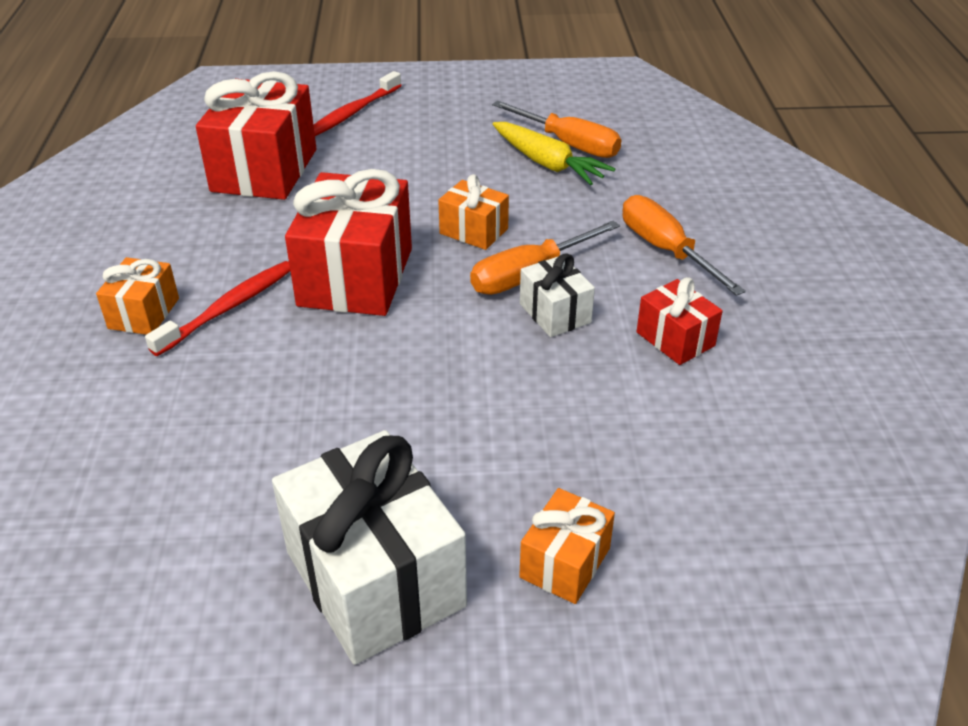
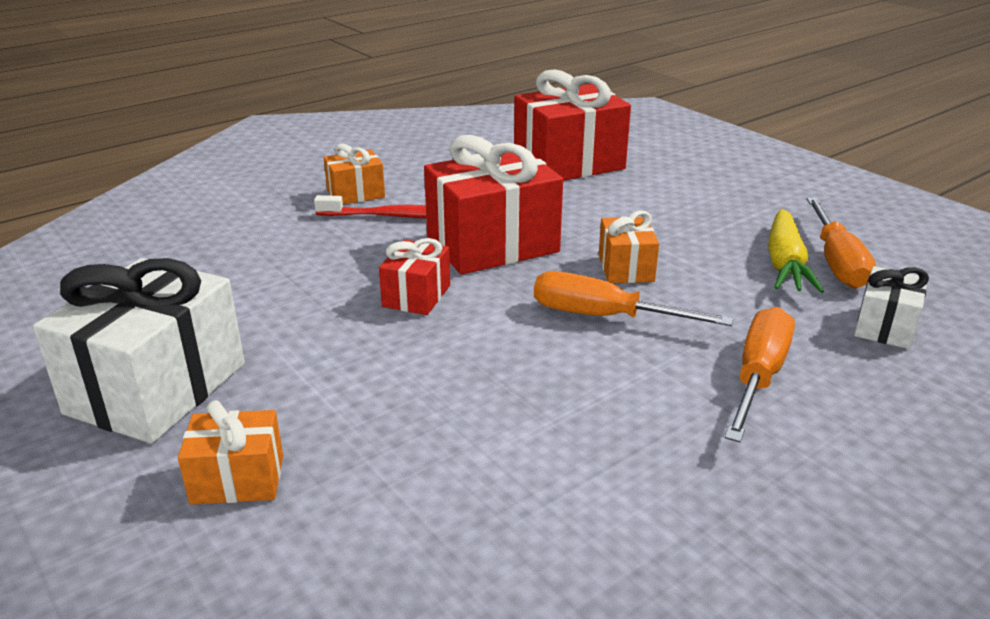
camera: 55 degrees right, 10 degrees down
(352, 113) = (697, 161): red toothbrush -> none
(555, 313) = (568, 350): white gift -> white gift (885, 327)
(675, 339) = (621, 434): red gift -> red gift (416, 296)

